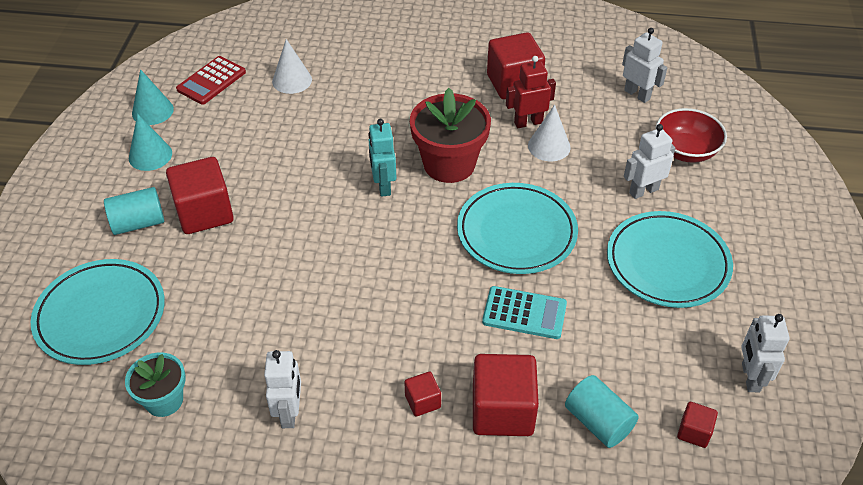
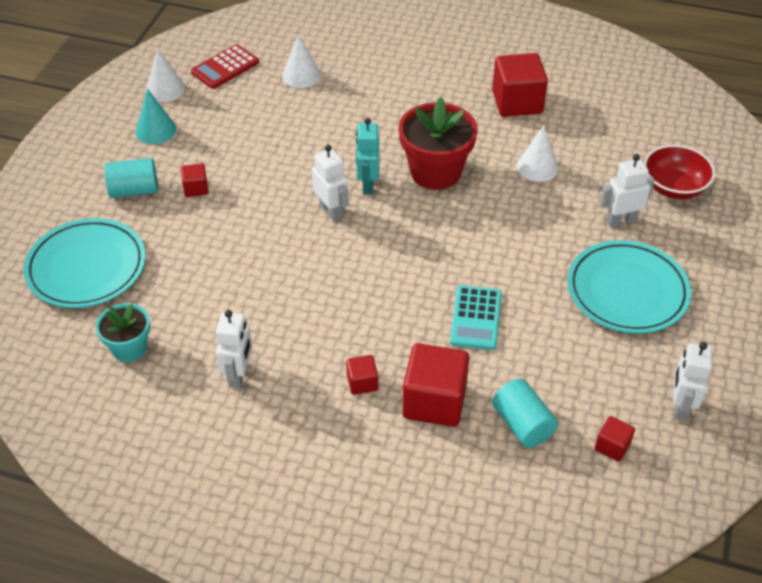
camera: 10 degrees right, 0 degrees up
(152, 111) = (165, 89): turquoise cone -> white cone
(204, 213) = (196, 188): red cube -> red cube, size x0.49
(516, 232) = (486, 243): turquoise plate -> none
(524, 313) = (476, 318): turquoise calculator -> turquoise calculator turned 75 degrees clockwise
(528, 122) = (522, 142): red robot -> none
(637, 94) = (639, 127): white robot -> white robot (331, 211)

